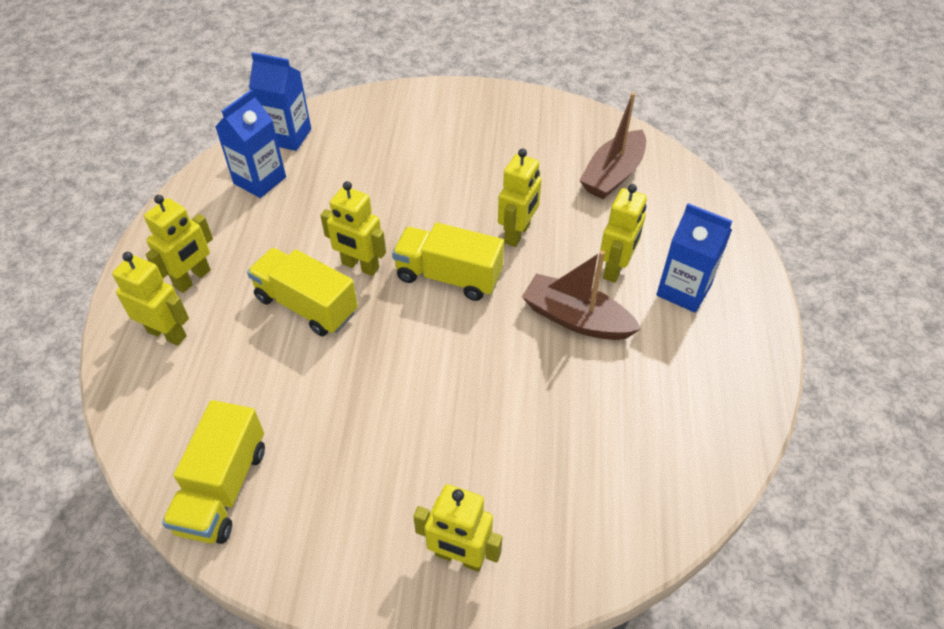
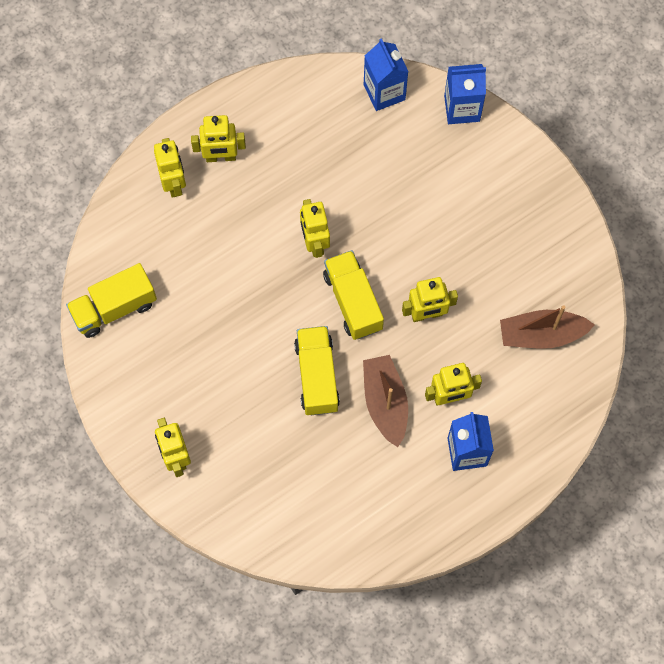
camera: 50 degrees right, 20 degrees up
(260, 180) = (329, 115): blue carton -> blue carton (462, 108)
(306, 305) = (259, 239): yellow truck -> yellow truck (317, 376)

